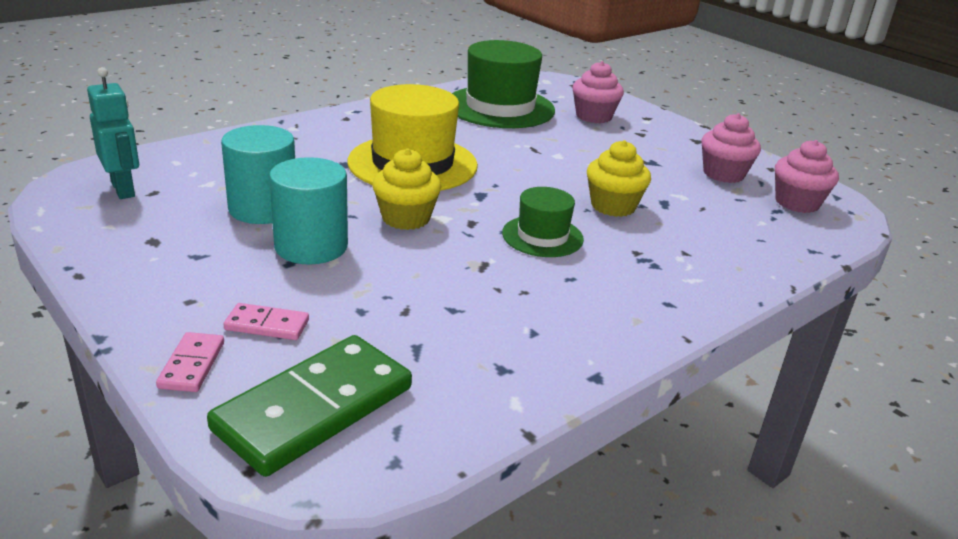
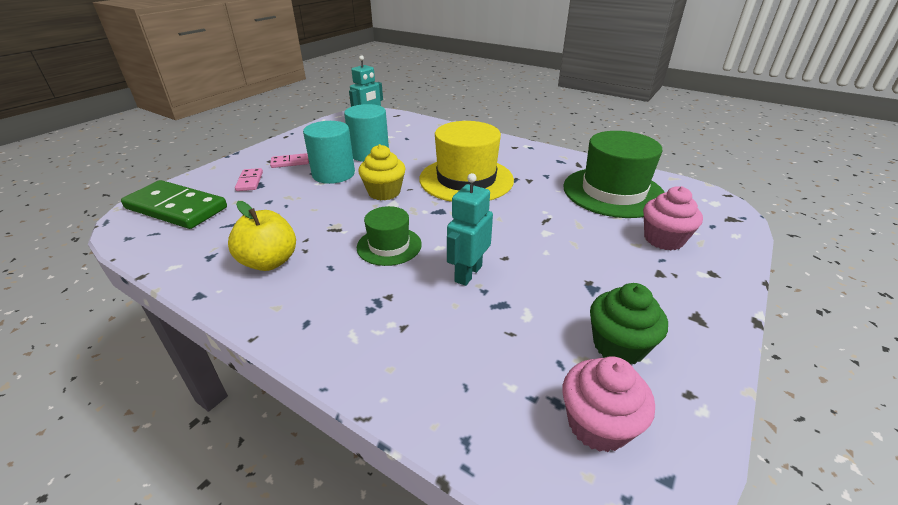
camera: 75 degrees right, 5 degrees up
(192, 365) = (214, 174): pink domino -> pink domino (290, 162)
(541, 319) = (269, 262): none -> yellow apple
(613, 206) = (468, 273): yellow cupcake -> turquoise robot
(723, 174) = (618, 346): pink cupcake -> green cupcake

